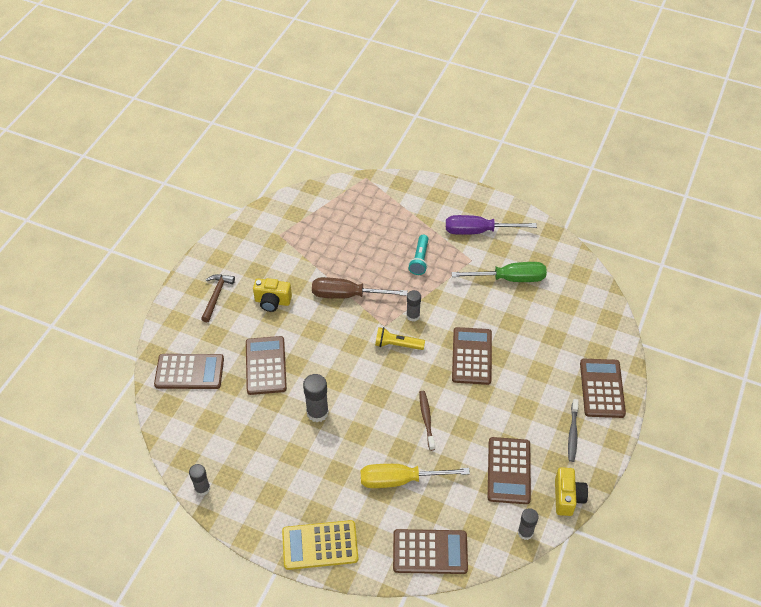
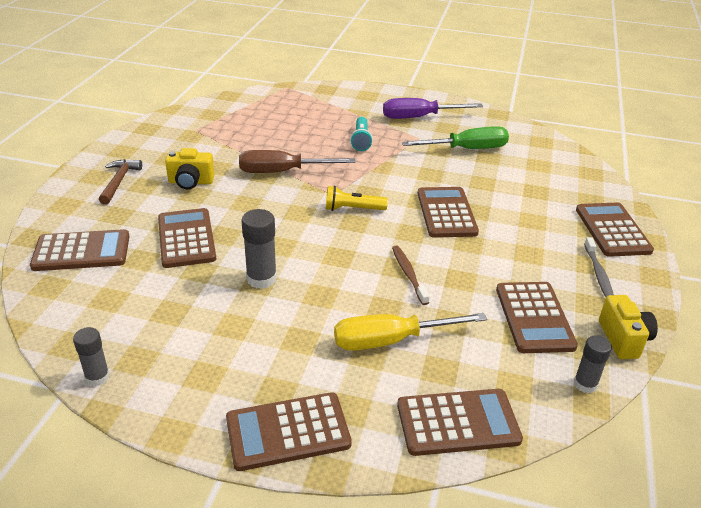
camera: 10 degrees left, 15 degrees down
(320, 545) = (288, 431): yellow calculator -> brown calculator
(413, 316) = (365, 184): grey glue stick -> none

